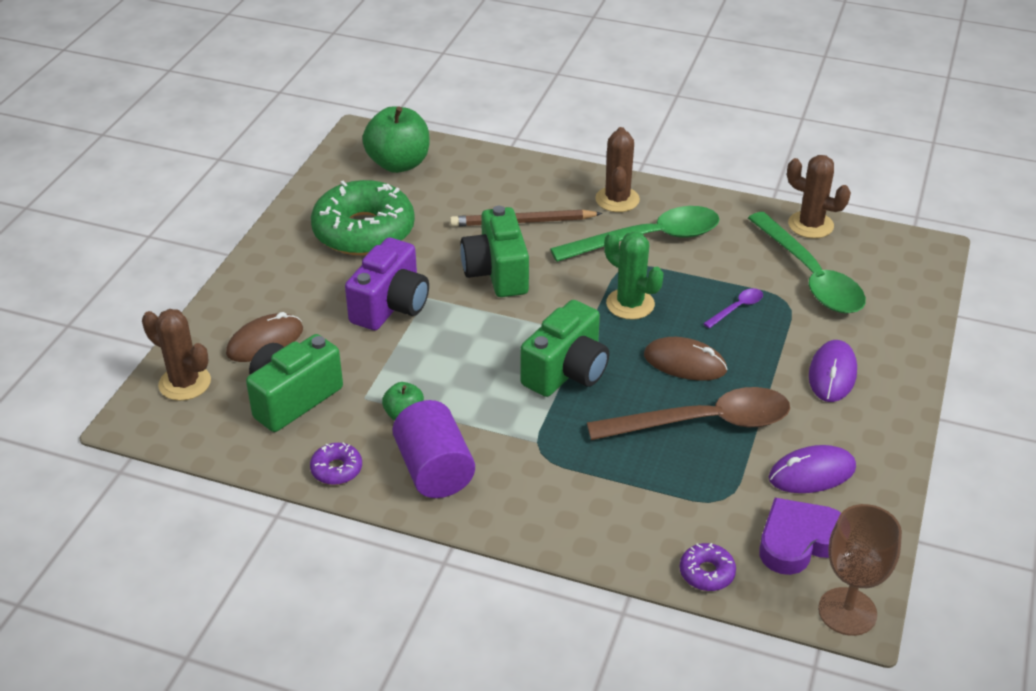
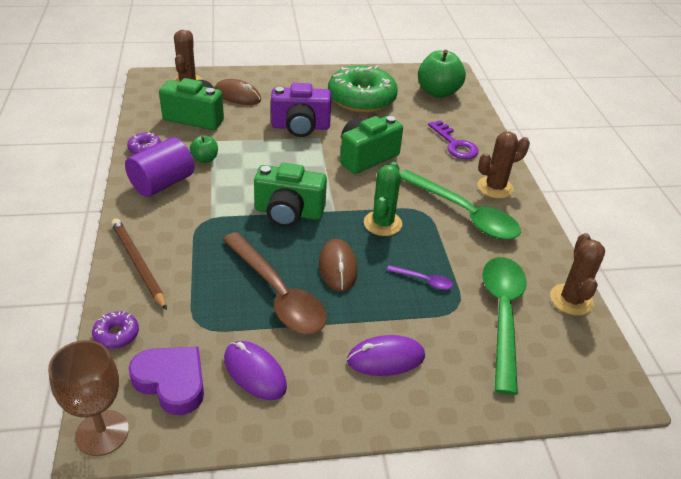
camera: 60 degrees right, 0 degrees up
(518, 195) = (454, 144): none -> purple key
(522, 222) = (428, 153): brown pencil -> brown pencil (138, 264)
(810, 276) = (502, 315): green spoon -> green spoon turned 150 degrees clockwise

